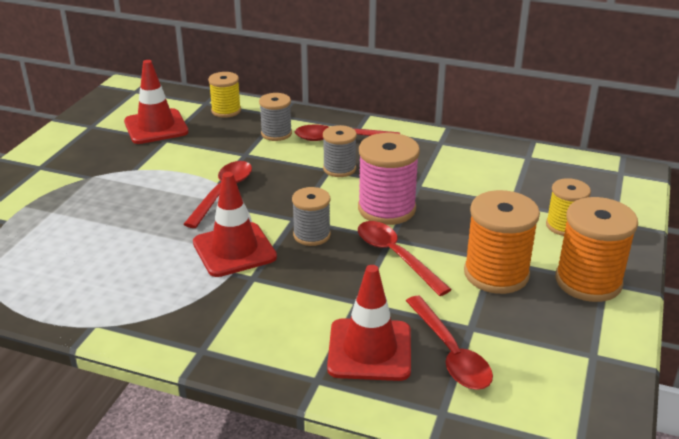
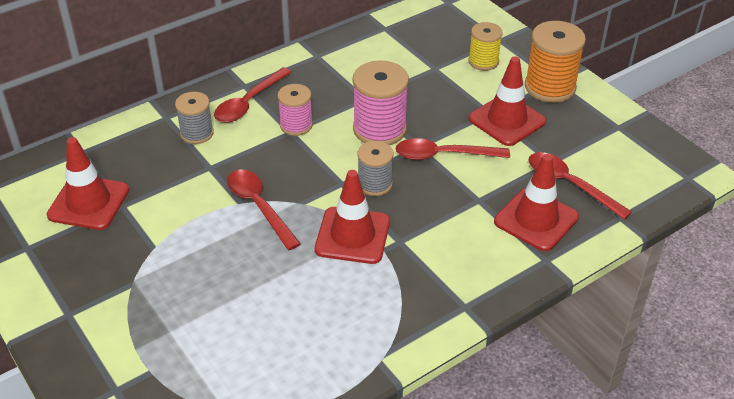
camera: 55 degrees left, 10 degrees up
(226, 111) = (115, 145): yellow spool -> none
(339, 169) = (296, 125): grey spool -> pink spool
(450, 353) = (569, 184): red spoon -> red spoon turned 150 degrees counterclockwise
(496, 274) = (507, 120): orange spool -> red traffic cone

